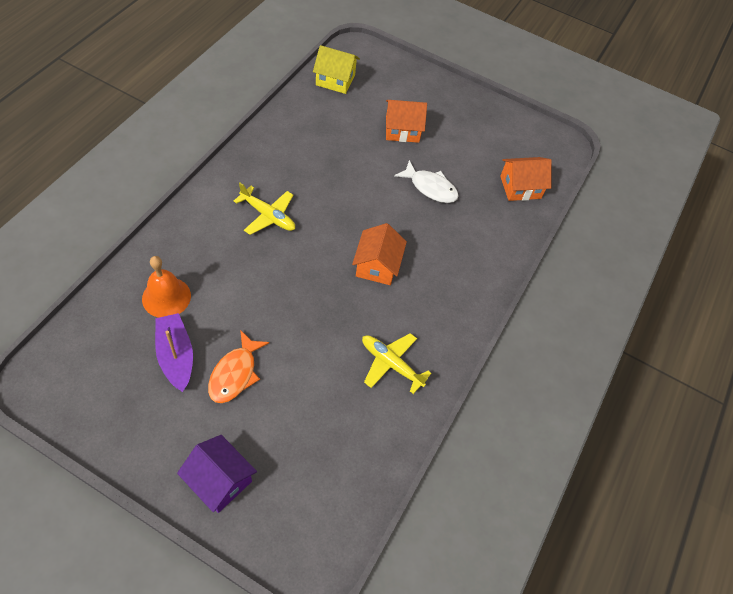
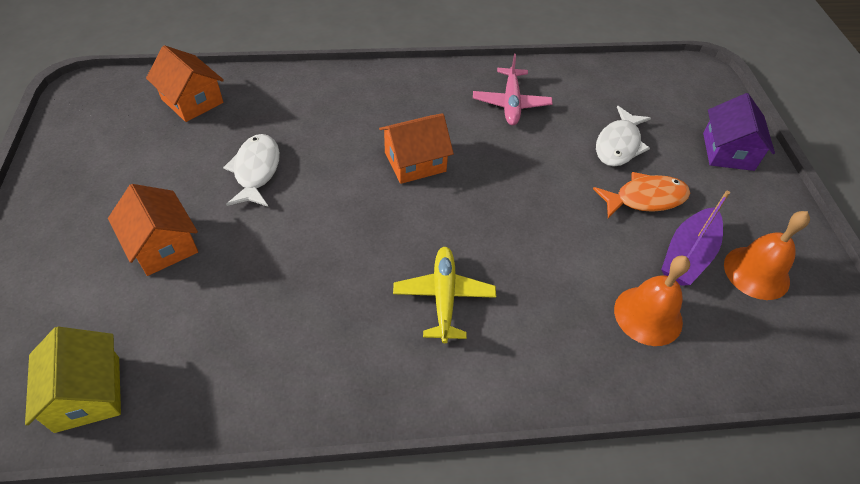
camera: 120 degrees left, 5 degrees down
(127, 384) = (756, 272): none -> orange bell
(293, 403) = (619, 144): none -> white fish
(391, 364) = (511, 103): yellow plane -> pink plane

